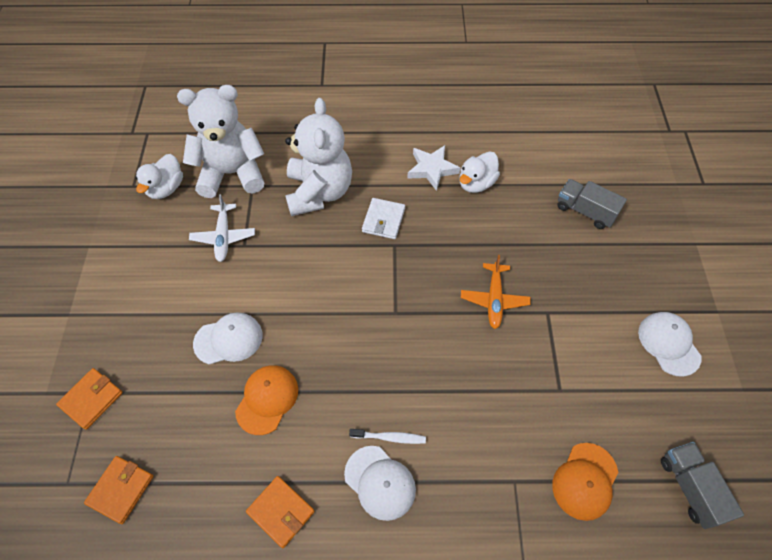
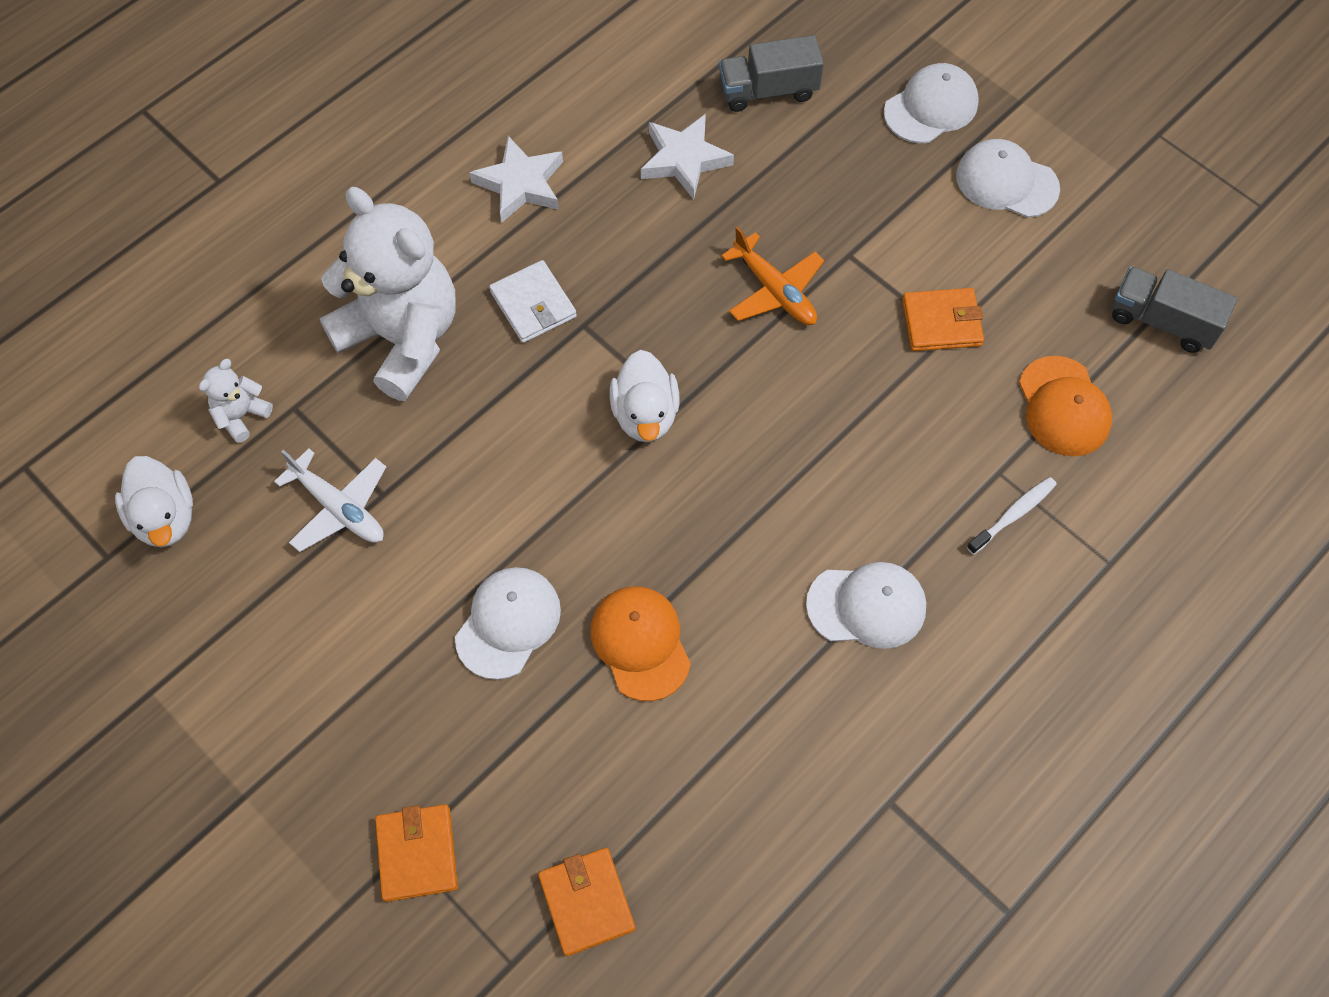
camera: 45 degrees left, 5 degrees up
(232, 173) = (241, 415): white teddy bear -> white teddy bear, size x0.41
(281, 512) = (796, 738): orange wallet -> orange wallet (941, 322)
(390, 437) = (826, 550): white toothbrush -> white toothbrush (1013, 514)
(476, 183) = (599, 158): white duck -> white duck (645, 414)
(513, 211) = (684, 160): none -> white star
(663, 278) = (931, 107): none -> white cap

